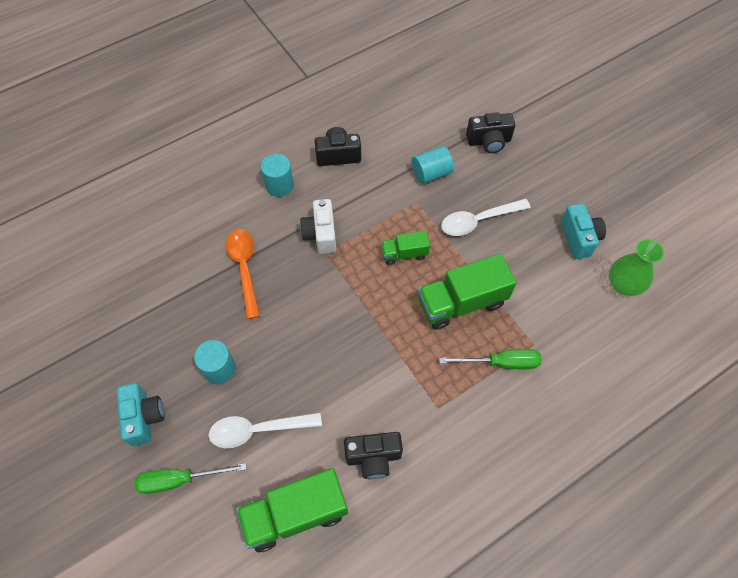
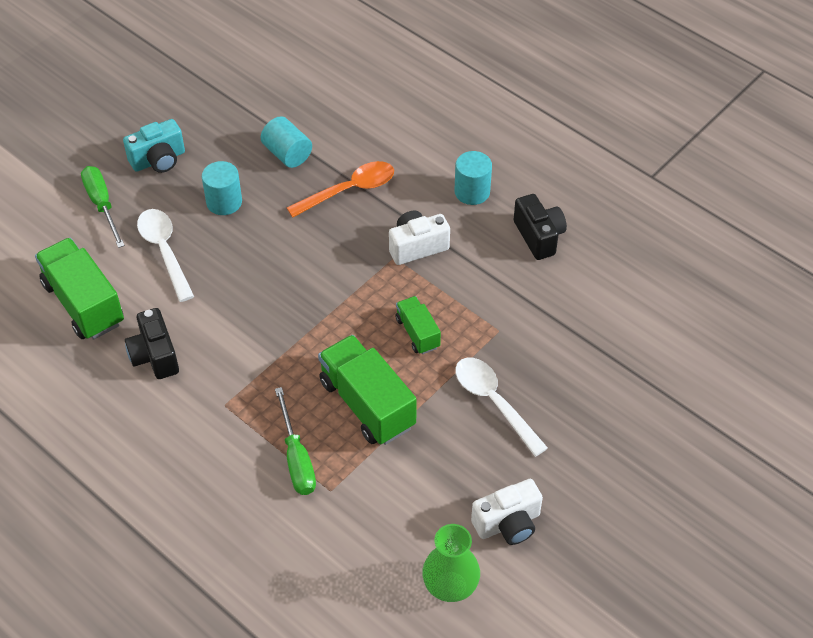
camera: 75 degrees right, 10 degrees down
(431, 173) = (550, 337): turquoise cylinder -> turquoise cylinder (287, 154)
(488, 141) = (631, 393): black camera -> none
(579, 238) = (508, 523): turquoise camera -> white camera

